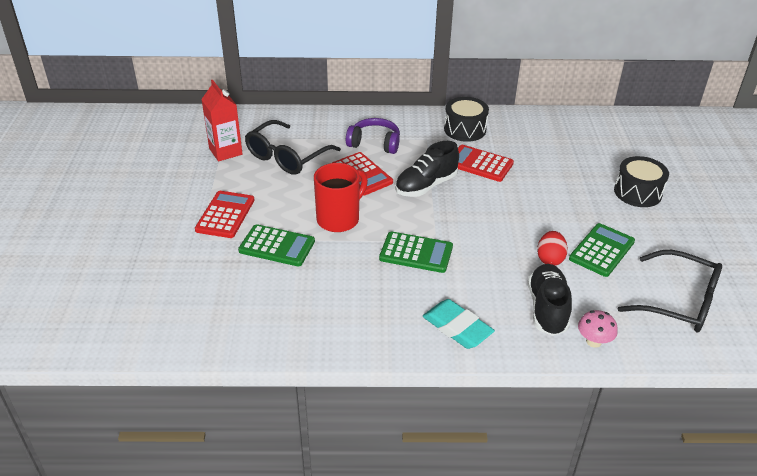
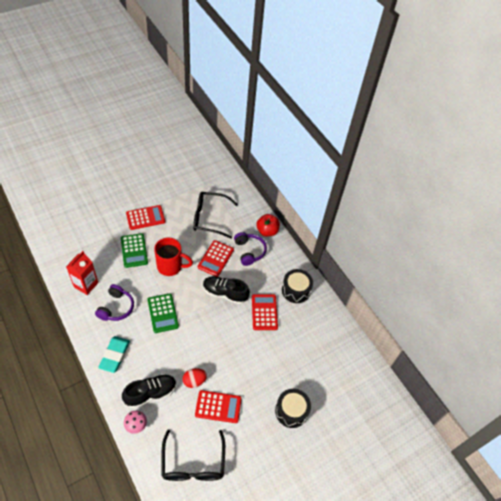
camera: 55 degrees right, 15 degrees up
(225, 151) = (196, 190): red carton -> red carton (86, 285)
(355, 119) = (267, 231): none -> red apple
(369, 299) = (116, 307): none -> purple headphones
(602, 250) = (218, 407): green calculator -> red calculator

